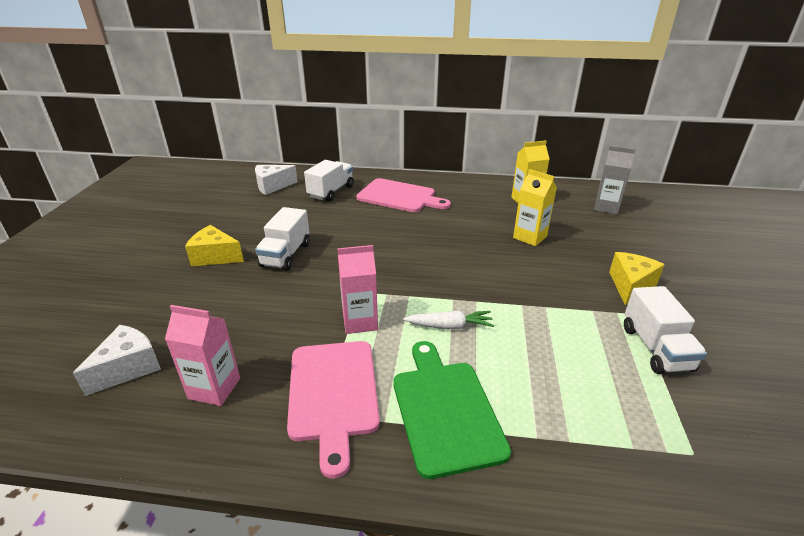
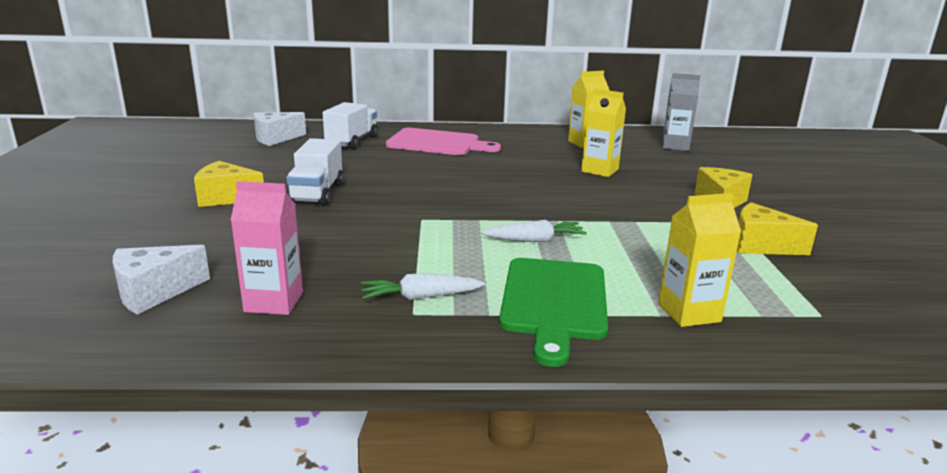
camera: 10 degrees left, 10 degrees down
(128, 368) = (154, 292): white cheese -> white cheese turned 150 degrees counterclockwise
(333, 393) = (420, 297): pink cutting board -> white carrot
(360, 322) = (430, 241): pink carton -> none
(445, 410) = (554, 302): green cutting board -> green cutting board turned 150 degrees counterclockwise
(564, 437) = (689, 313): none -> yellow carton
(655, 348) = (761, 245): white truck -> yellow cheese

